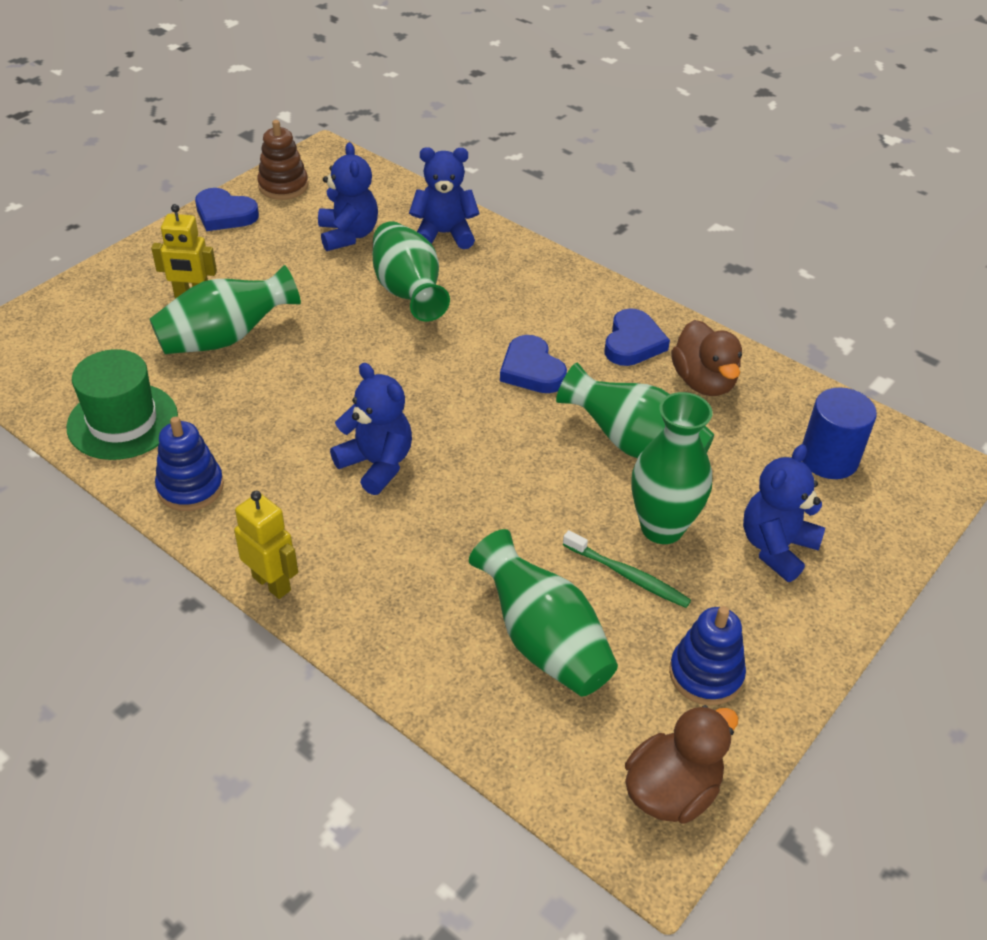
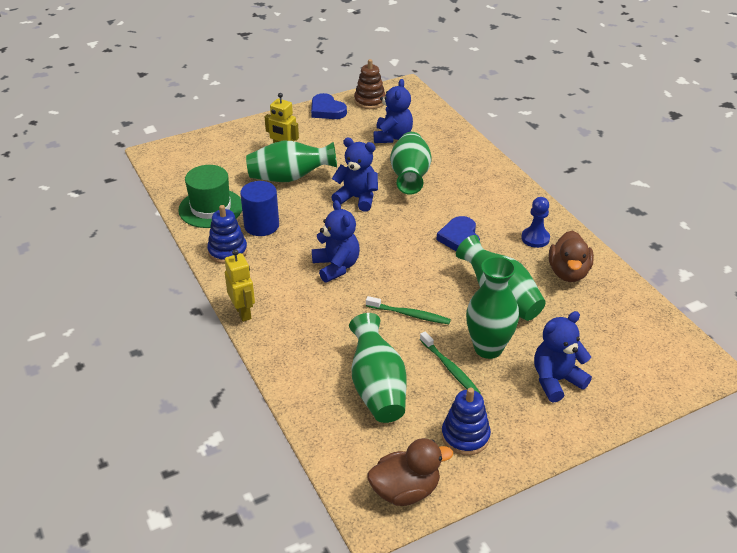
camera: 25 degrees right, 5 degrees down
(444, 234) = (451, 148): blue teddy bear -> blue teddy bear (357, 198)
(526, 509) = (409, 314): none -> green toothbrush
(633, 343) = (535, 238): blue heart -> blue pawn
(828, 459) = (626, 339): blue cylinder -> blue cylinder (261, 225)

